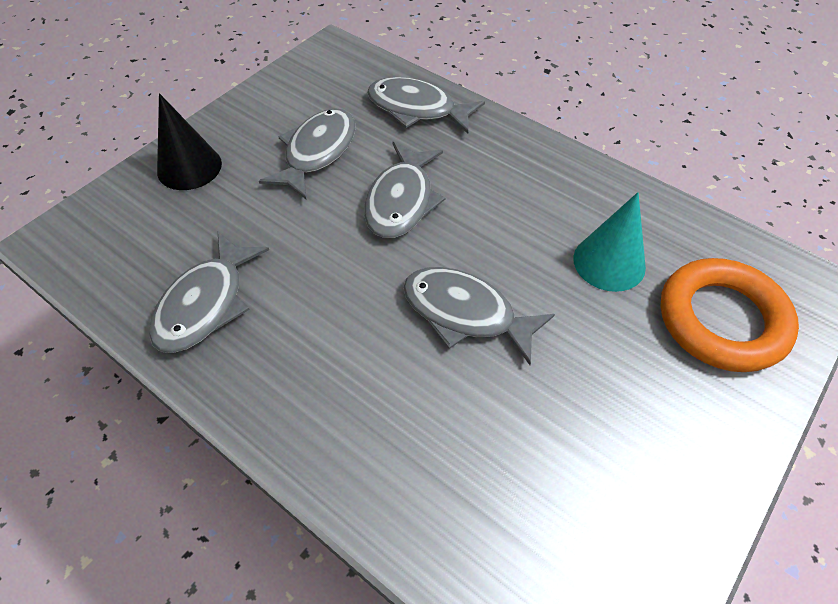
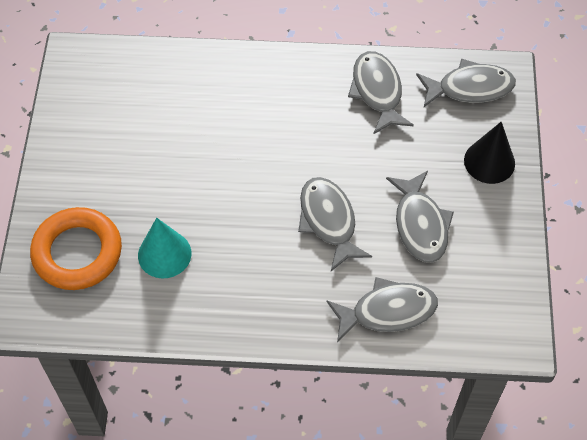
camera: 145 degrees right, 5 degrees up
(465, 313) = (231, 169): grey fish -> grey fish (470, 88)

